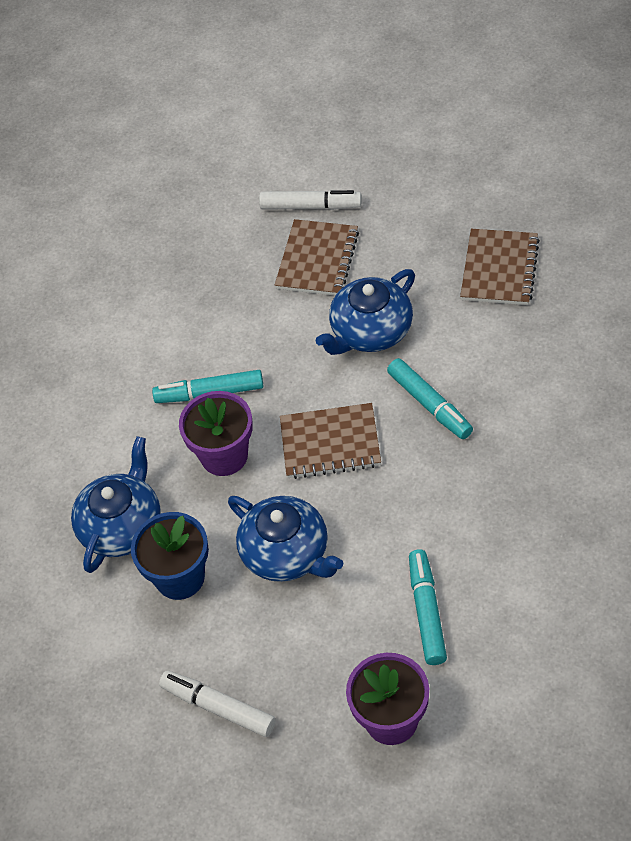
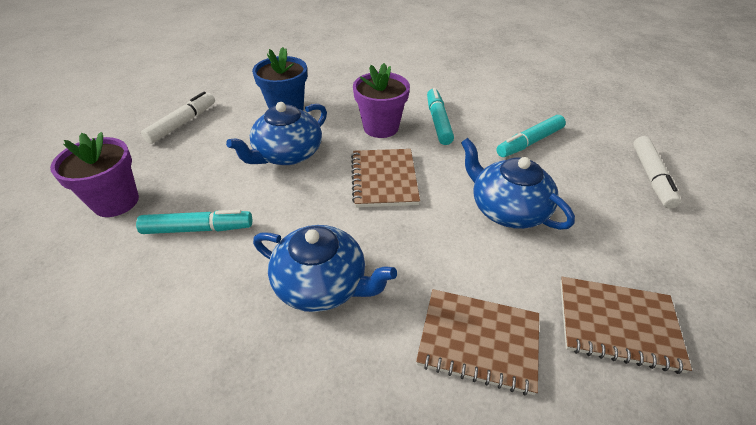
camera: 85 degrees right, 10 degrees down
(122, 526) = (333, 89): blue teapot -> blue teapot (322, 284)
(317, 260) = (586, 179): brown notebook -> brown notebook (478, 341)
(429, 404) = (420, 246): turquoise marker -> turquoise marker (530, 142)

